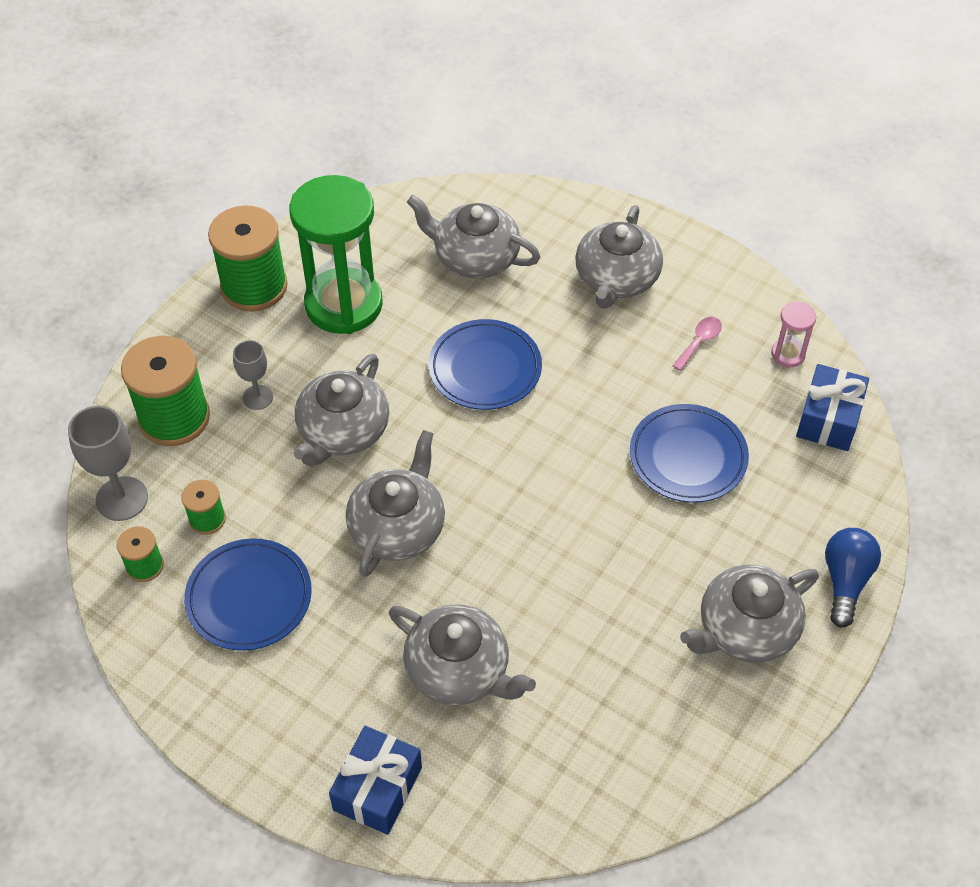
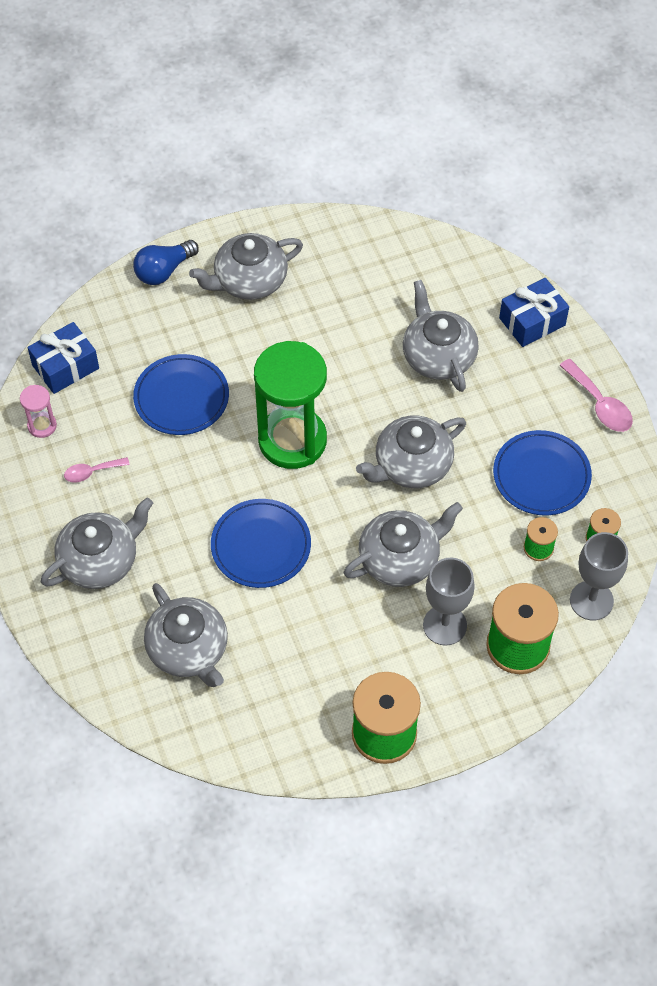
camera: 145 degrees left, 5 degrees up
(229, 725) = (599, 404): none -> pink spoon
(257, 397) = (444, 625): grey goblet -> grey goblet, size x1.62
(344, 304) = (324, 669): green hourglass -> green hourglass (292, 440)
(745, 629) = (249, 280): grey teapot -> grey teapot turned 150 degrees clockwise

